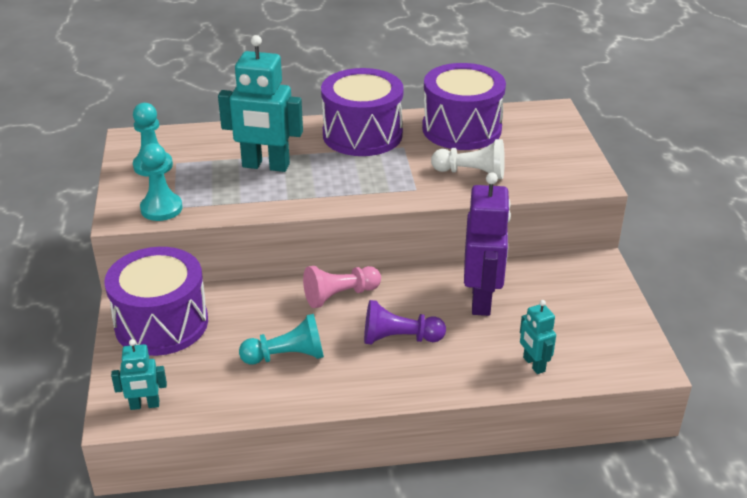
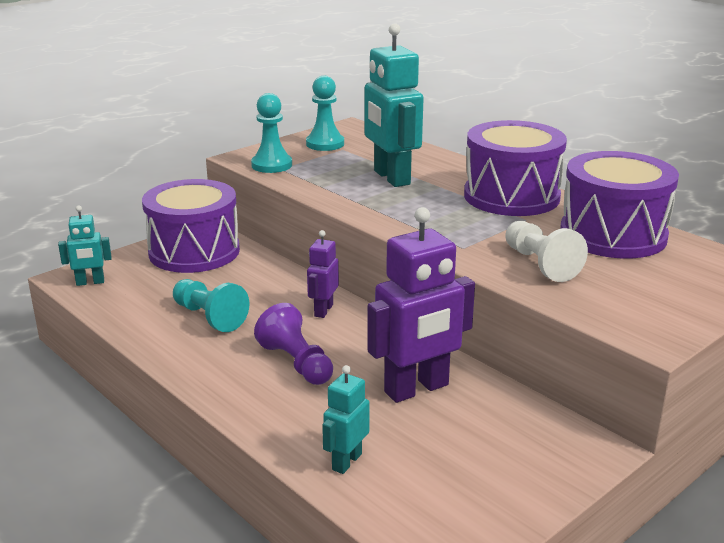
camera: 55 degrees right, 10 degrees down
(144, 405) = (90, 282): turquoise robot -> turquoise robot turned 60 degrees counterclockwise
(340, 295) = (323, 310): pink pawn -> purple robot

